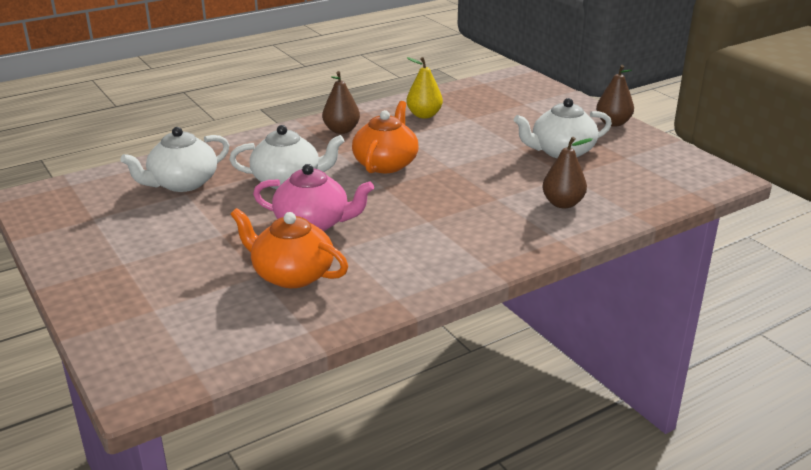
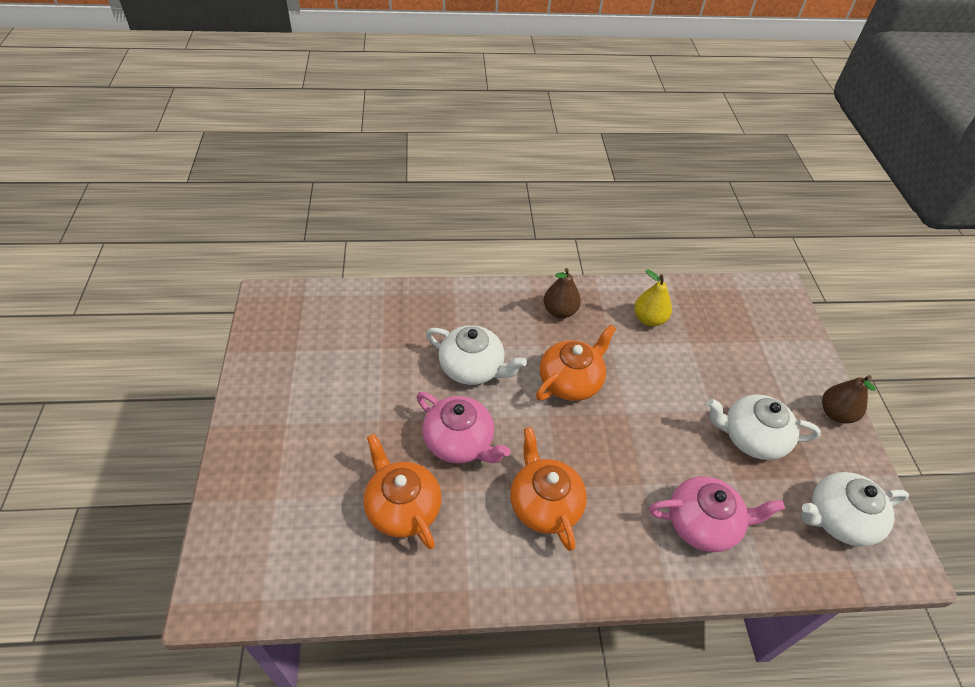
camera: 25 degrees right, 20 degrees up
(182, 183) = (386, 332): white teapot -> white teapot (839, 519)
(422, 233) = (544, 504): none -> orange teapot
(562, 203) = (703, 523): brown pear -> pink teapot

